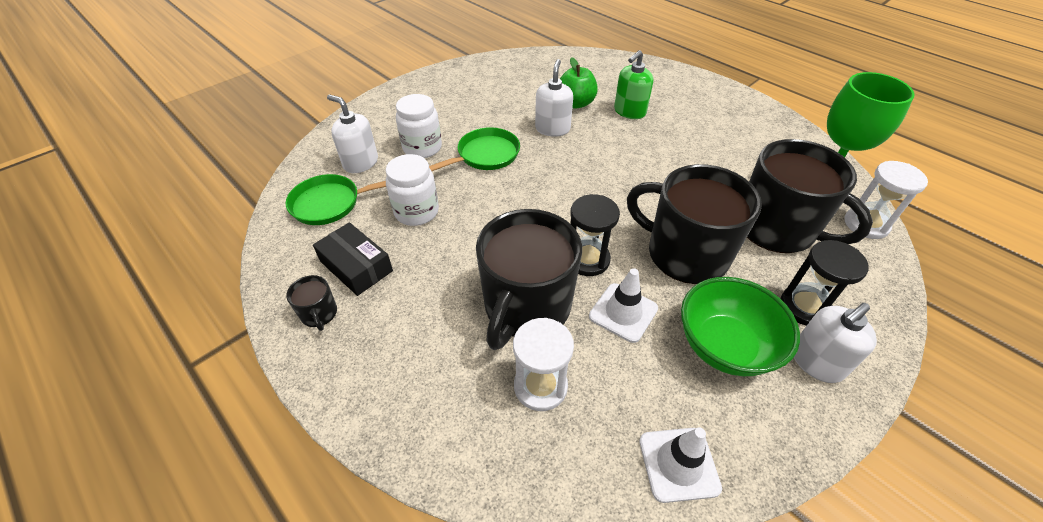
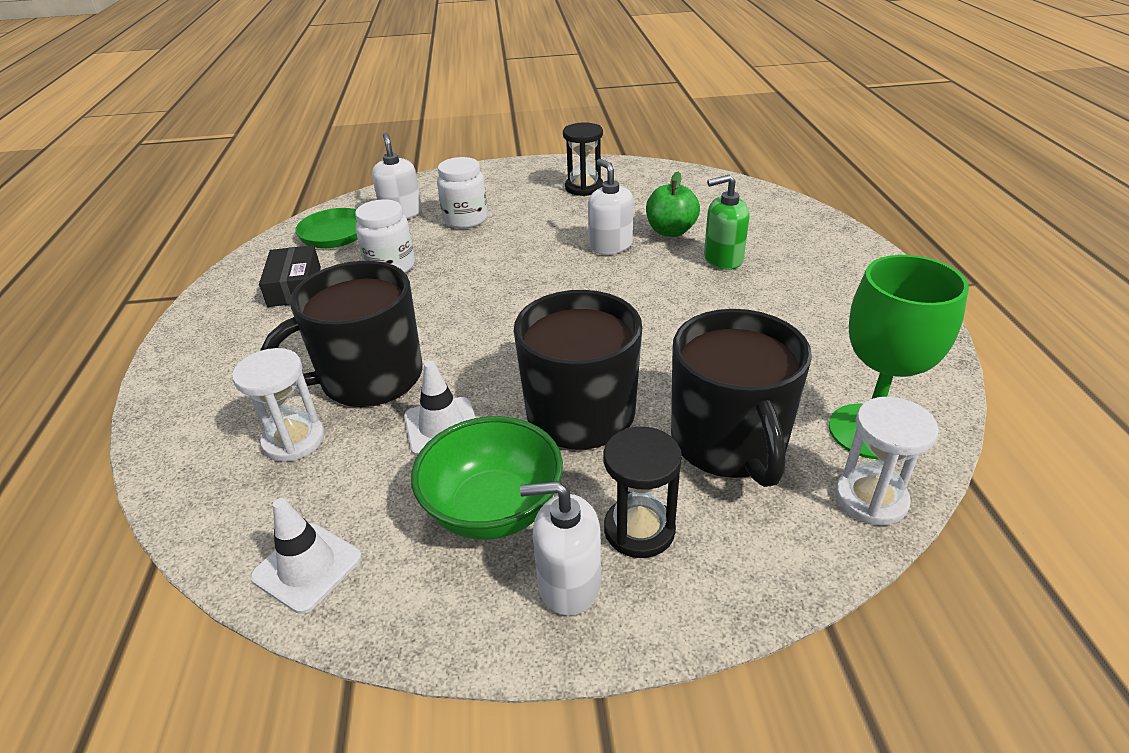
camera: 40 degrees right, 10 degrees down
(319, 314) = (229, 307): black mug -> none
(485, 155) = (511, 245): green pan -> none
(552, 129) = (610, 246): white soap dispenser -> white soap dispenser turned 75 degrees counterclockwise
(587, 259) = (475, 369): black hourglass -> black hourglass (584, 187)

